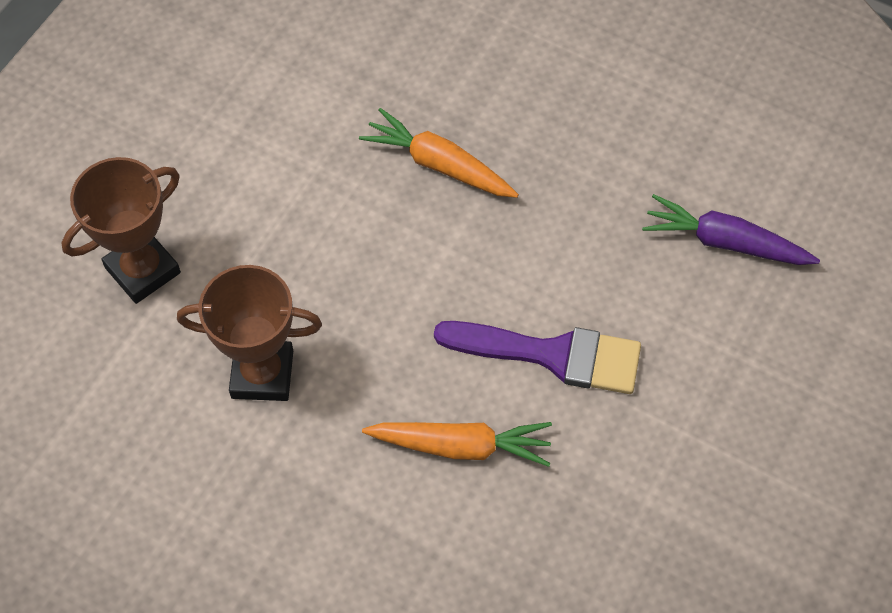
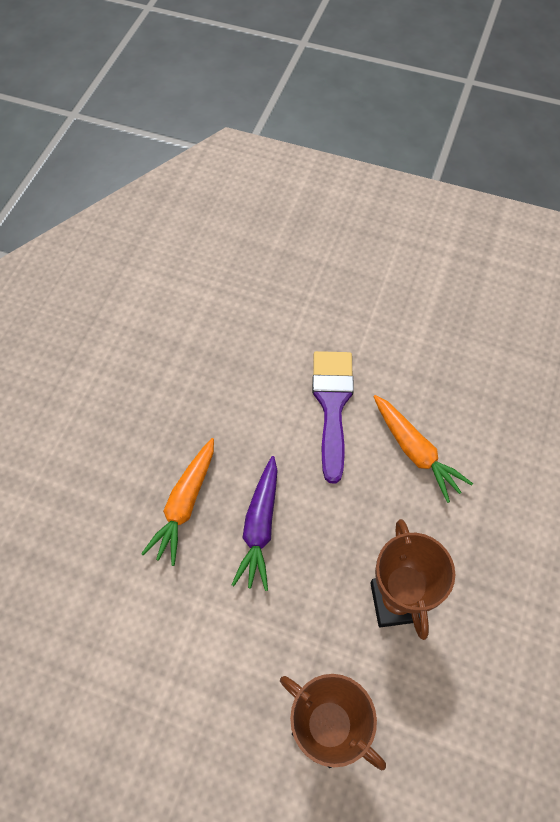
camera: 100 degrees left, 0 degrees up
(461, 446) = (415, 451): orange carrot -> orange carrot turned 150 degrees clockwise
(725, 242) = (224, 314): purple carrot -> purple carrot (260, 527)

